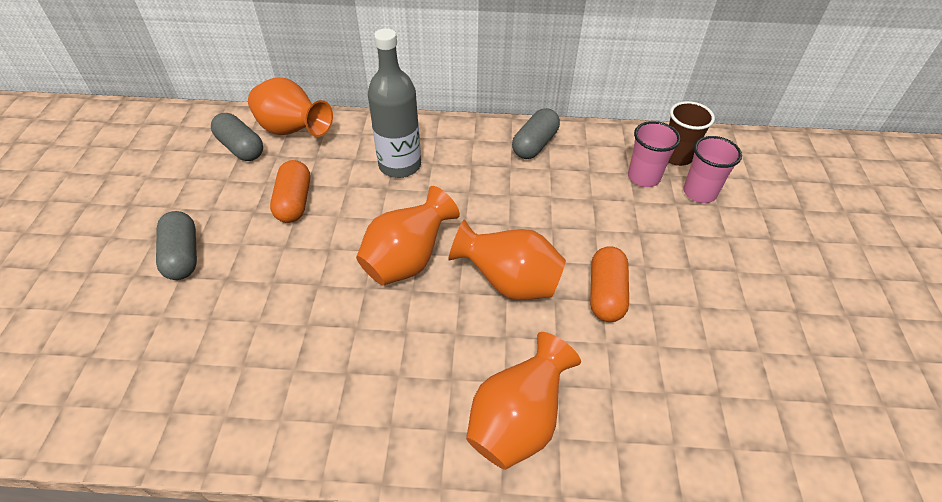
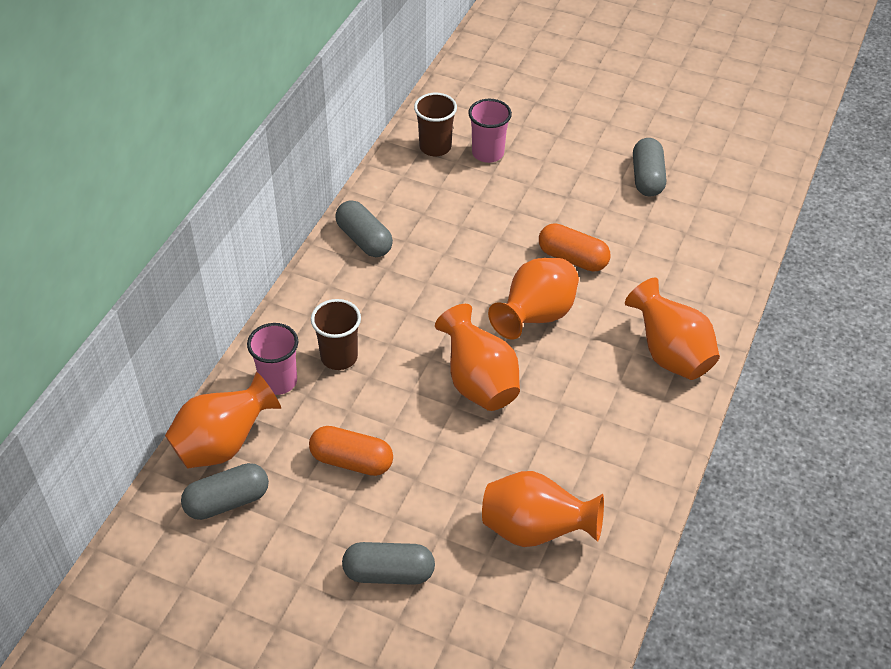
camera: 70 degrees left, 0 degrees up
(242, 350) = (535, 530): none -> orange vase
(400, 165) = (339, 357): grey bottle -> brown cup
(643, 177) = (451, 180): pink cup -> pink cup (278, 381)
(776, 333) = (647, 178): none -> grey capsule

